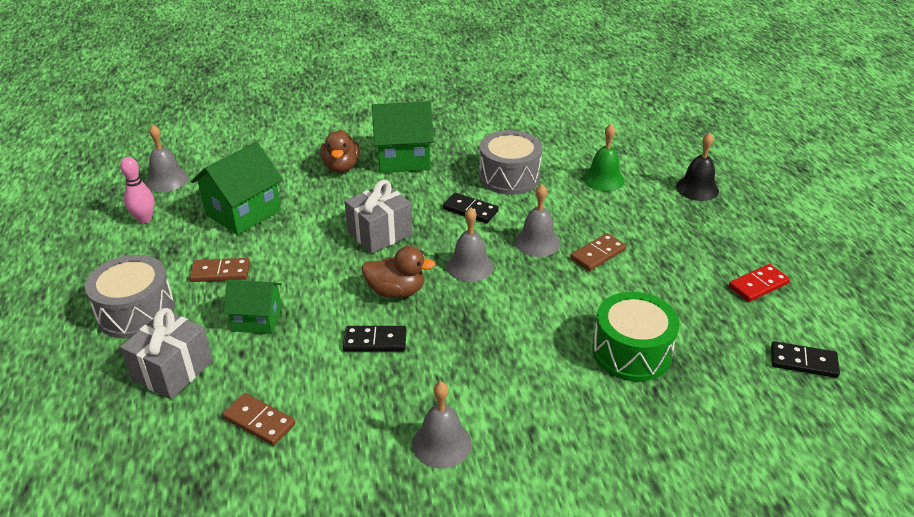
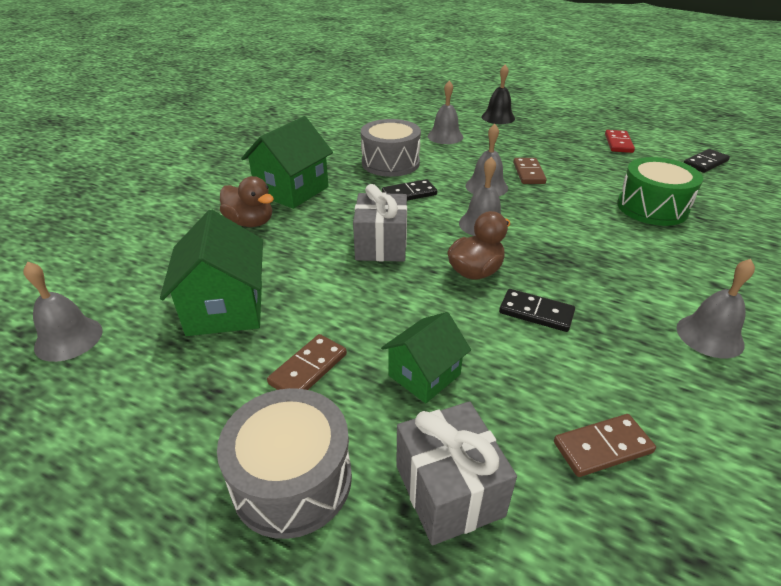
camera: 50 degrees left, 0 degrees up
(144, 219) = (112, 391): pink bowling pin -> none
(375, 341) = (536, 313): black domino -> black domino turned 75 degrees clockwise
(603, 179) = (445, 136): green bell -> grey bell

